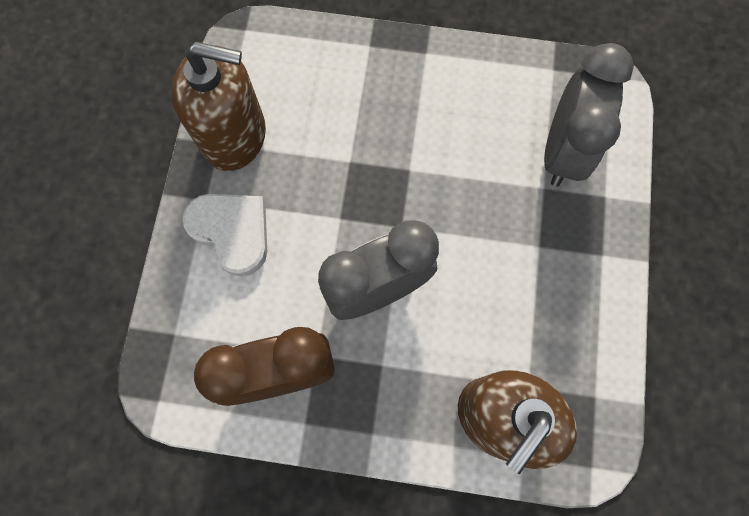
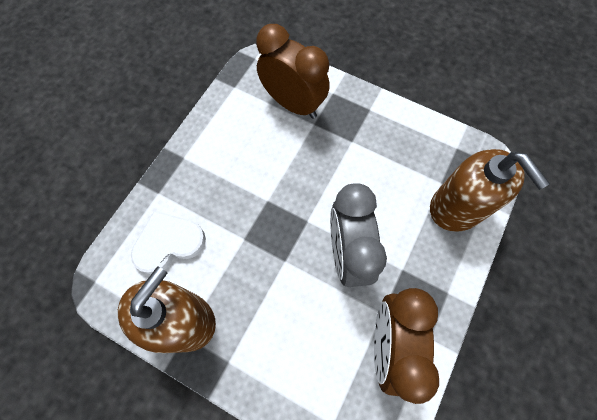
camera: 70 degrees left, 5 degrees down
(232, 232) = (264, 348): white heart -> white heart (168, 243)
(562, 151) = (293, 104): grey clock -> brown clock

